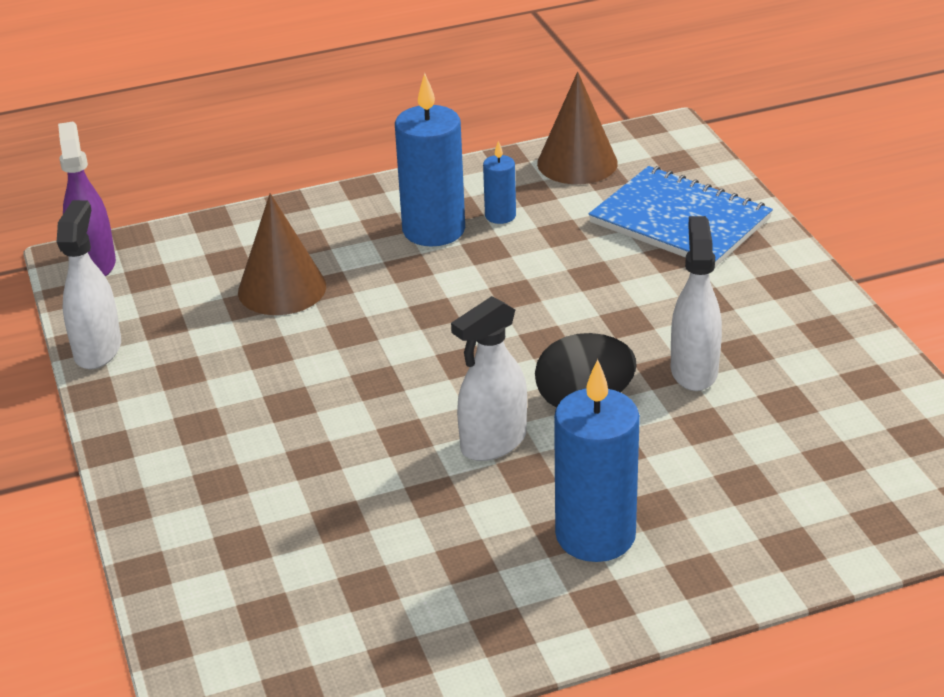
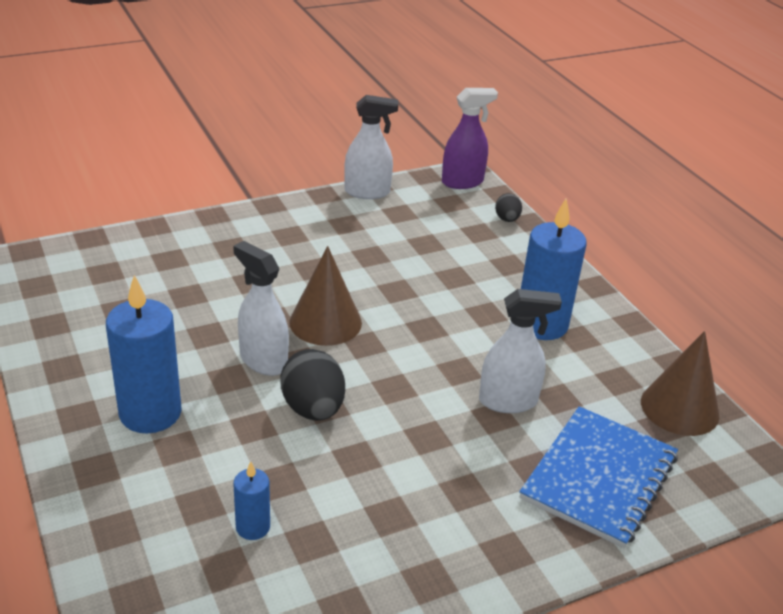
camera: 80 degrees right, 0 degrees up
(202, 235) = (507, 219): none -> black egg
(282, 289) = (446, 256): brown cone -> brown cone (325, 322)
(500, 216) = (573, 360): blue candle -> blue candle (253, 527)
(694, 370) = (357, 477): white spray bottle -> white spray bottle (508, 401)

